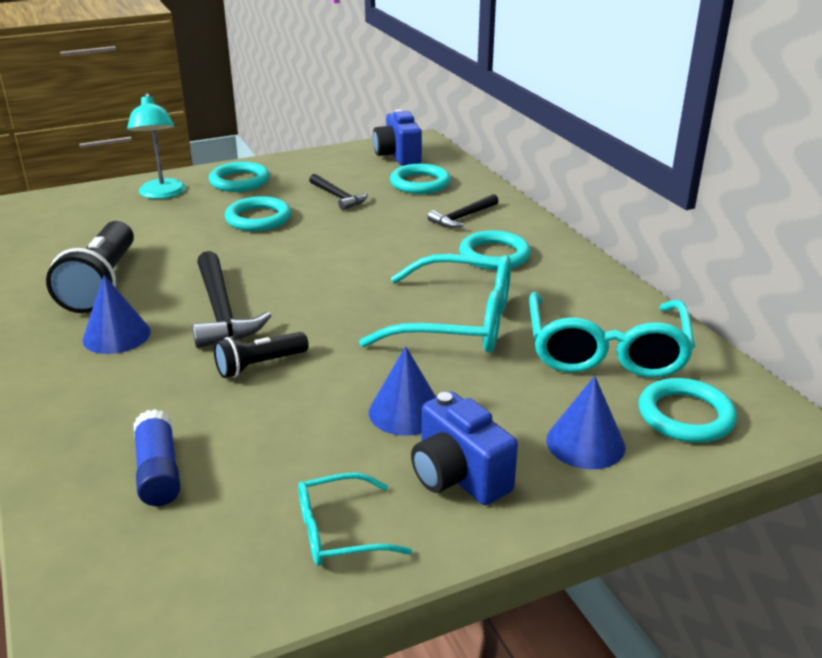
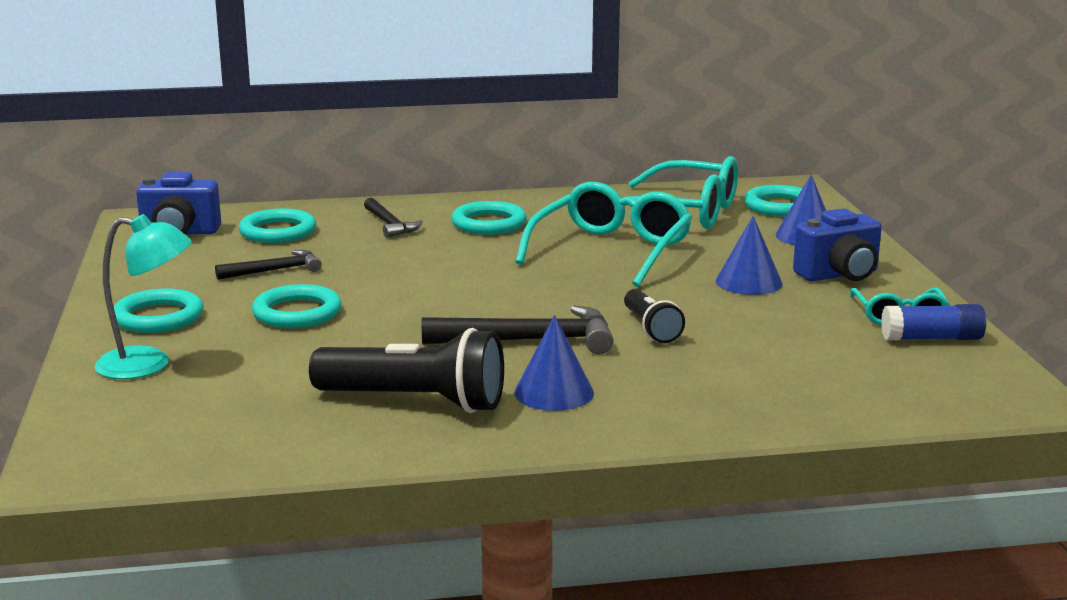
camera: 75 degrees left, 10 degrees down
(158, 471) = (813, 374): blue glue stick -> blue glue stick (932, 338)

